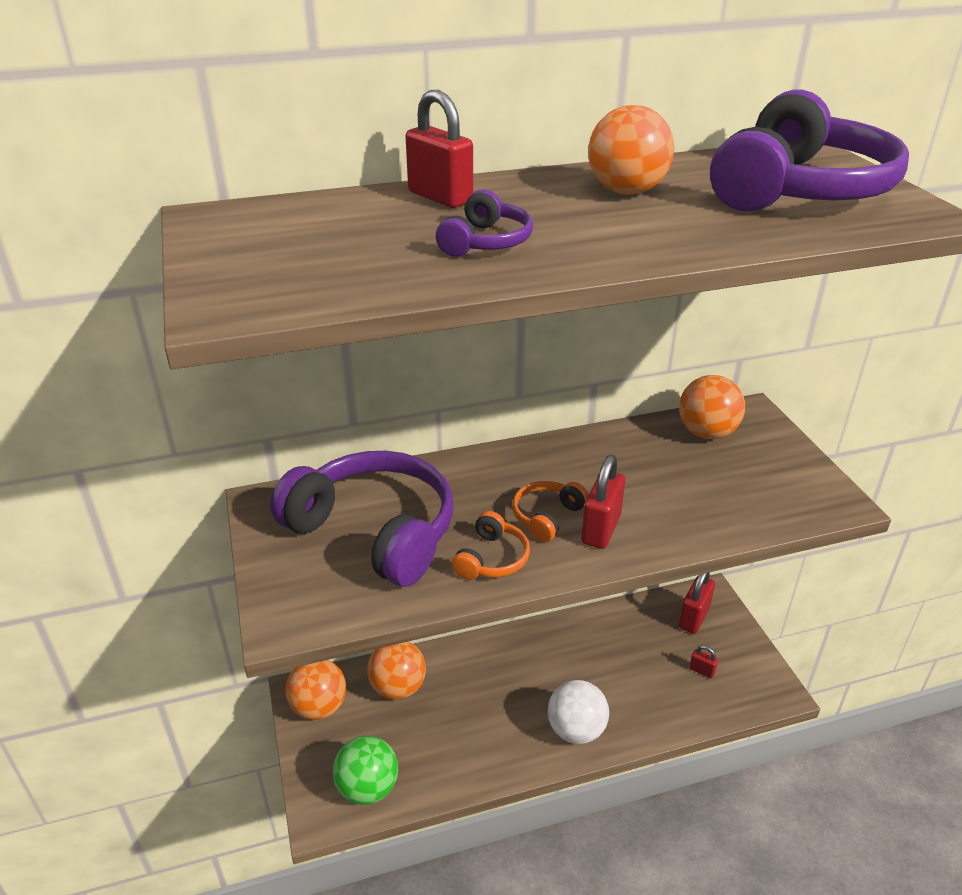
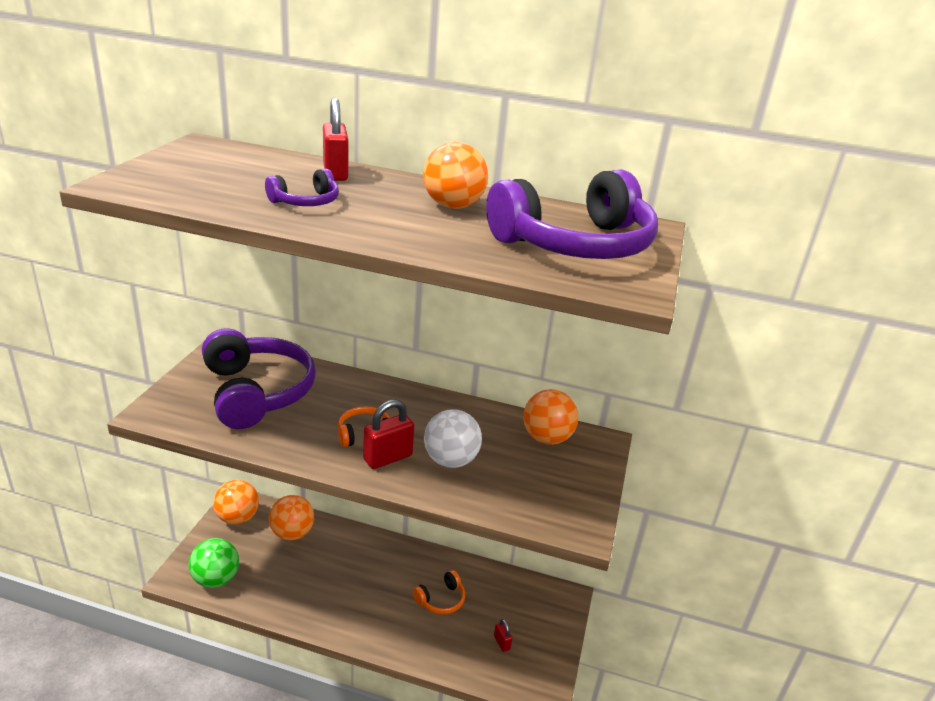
camera: 30 degrees right, 5 degrees down
(492, 559) = (300, 440): orange headphones -> orange headphones (441, 600)
(576, 730) = (372, 625): white ball -> white ball (450, 460)
(693, 618) = (535, 605): red padlock -> none

